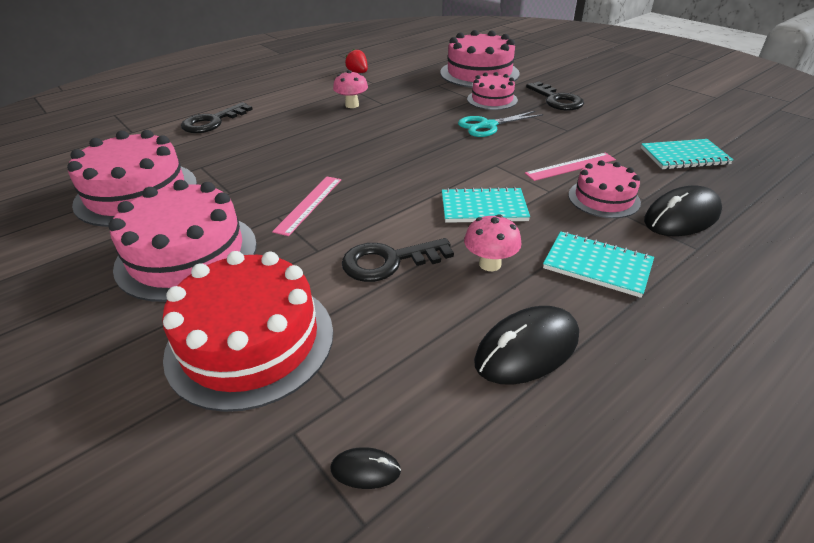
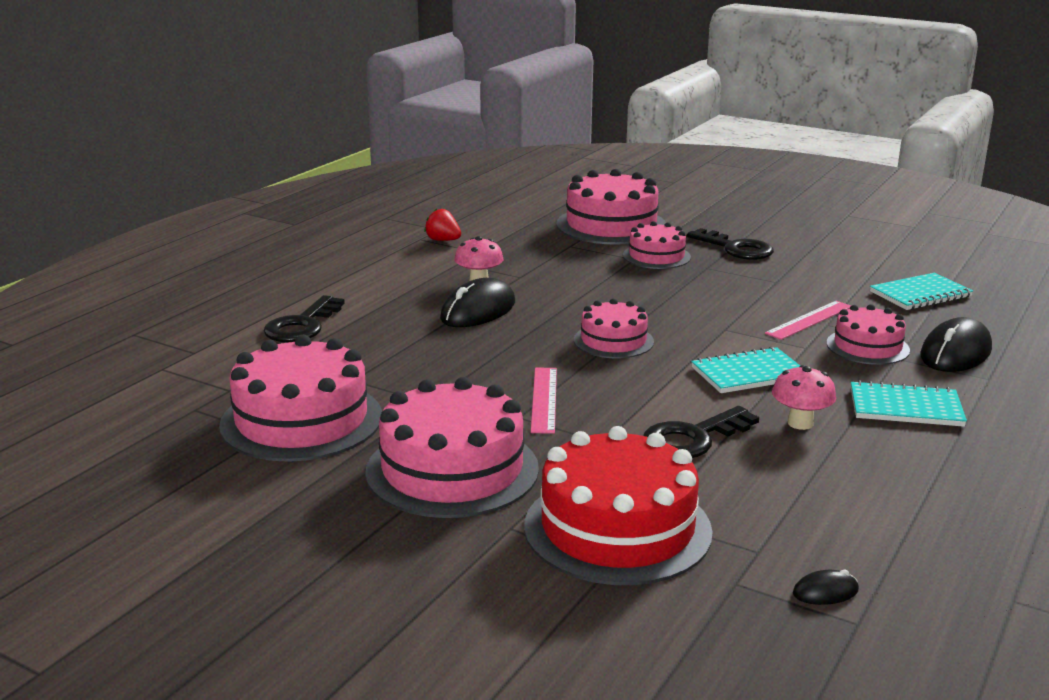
camera: 20 degrees left, 15 degrees down
(403, 163) = (613, 341): none -> pink cake
(488, 125) = (678, 287): turquoise scissors -> none
(527, 349) = (893, 484): black mouse -> black mouse (478, 311)

